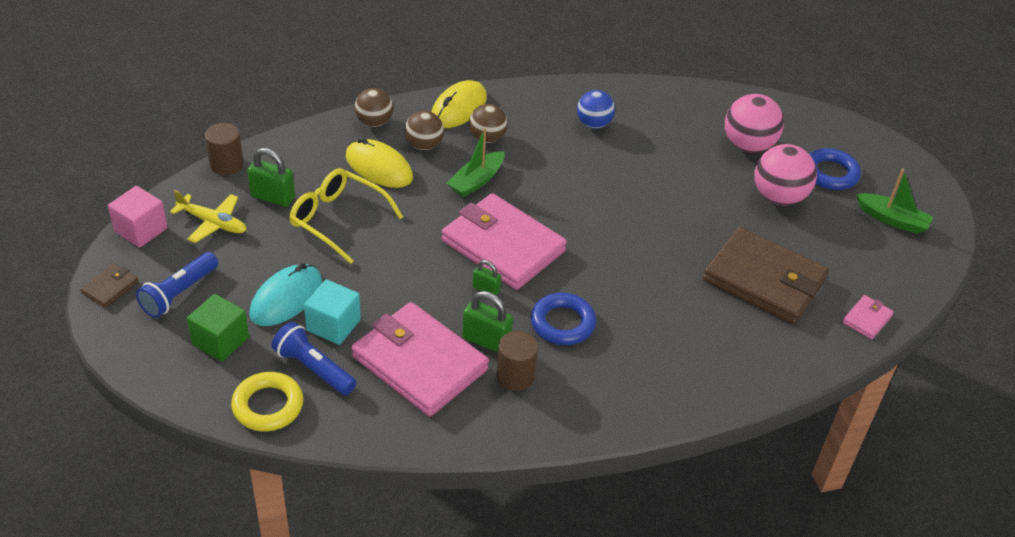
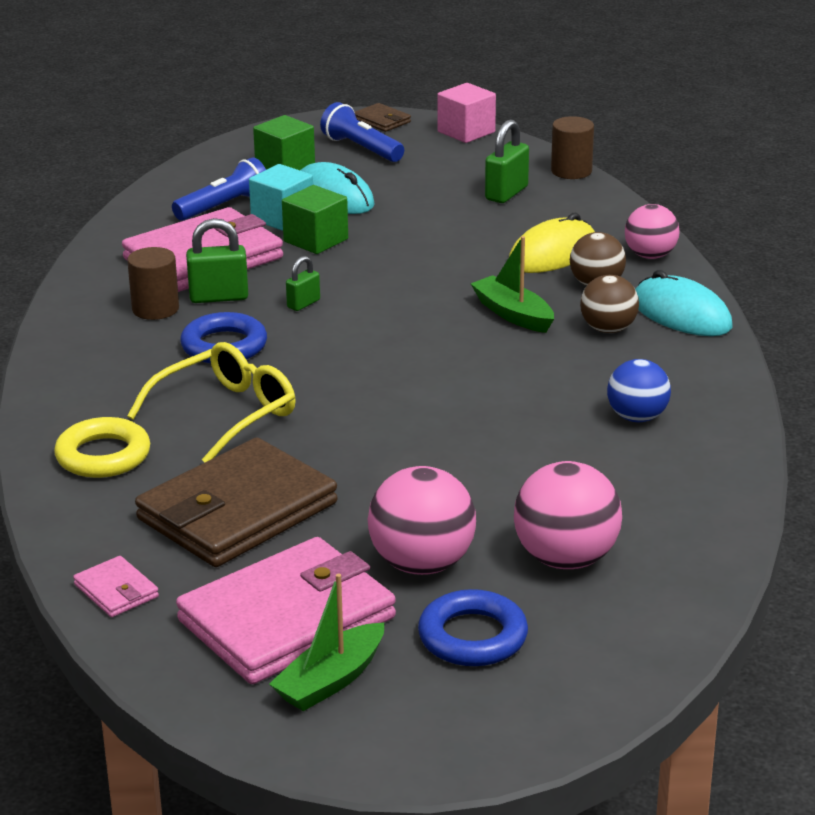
camera: 105 degrees right, 15 degrees down
(212, 223) = (468, 164): yellow plane -> none
(268, 406) = (186, 185): yellow ring -> yellow ring (103, 456)
(337, 219) = (457, 226): yellow glasses -> yellow glasses (226, 414)
(374, 122) = (650, 256): brown ball -> pink ball
(374, 298) = (316, 240): none -> green cube
(458, 108) = (681, 314): yellow mouse -> turquoise mouse
(486, 340) = (219, 297): green padlock -> green padlock turned 45 degrees clockwise
(503, 246) = (378, 321): pink wallet -> pink wallet (287, 619)

